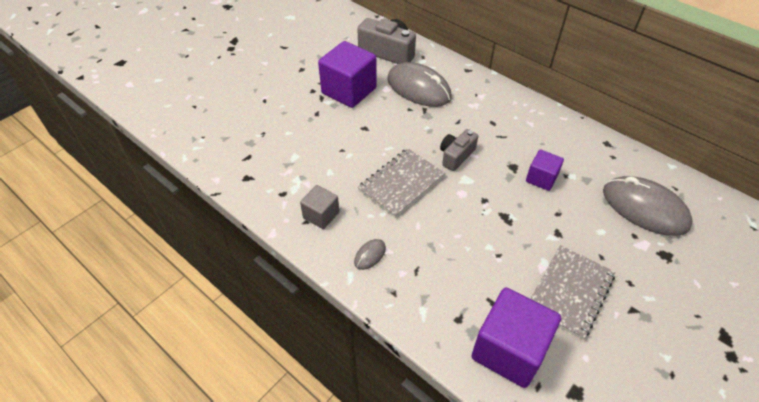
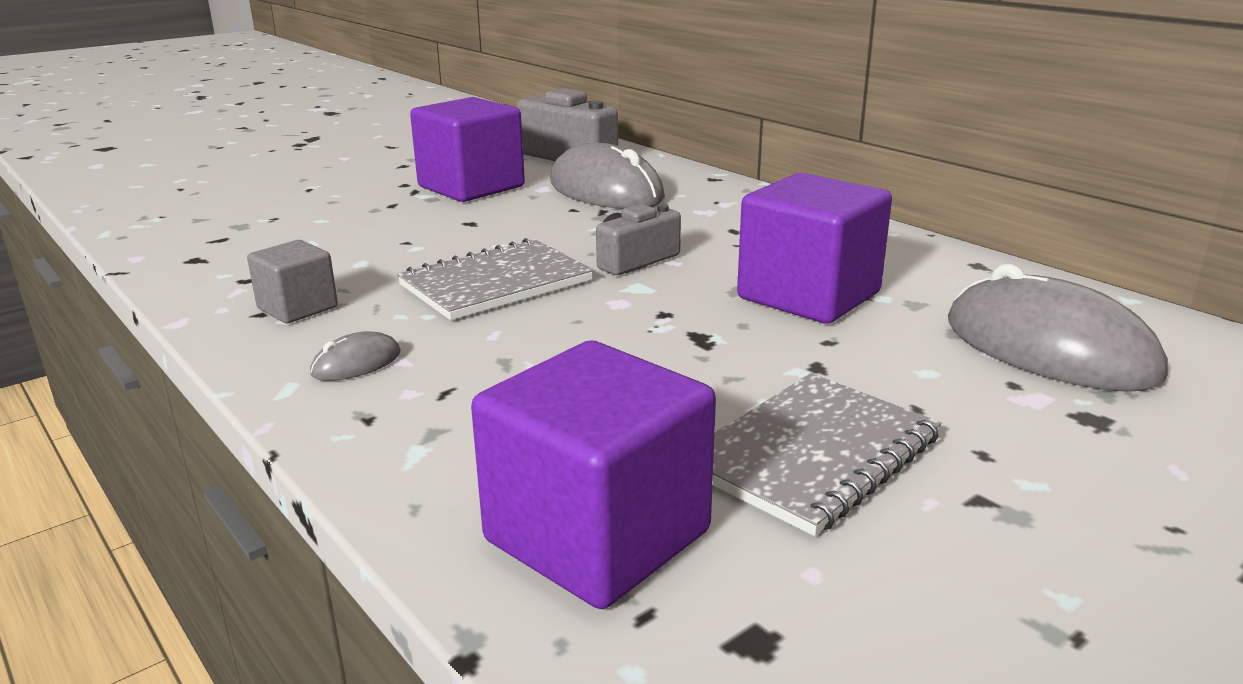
camera: 10 degrees right, 25 degrees down
(541, 178) = (808, 296): purple cube -> purple cube, size x1.84

